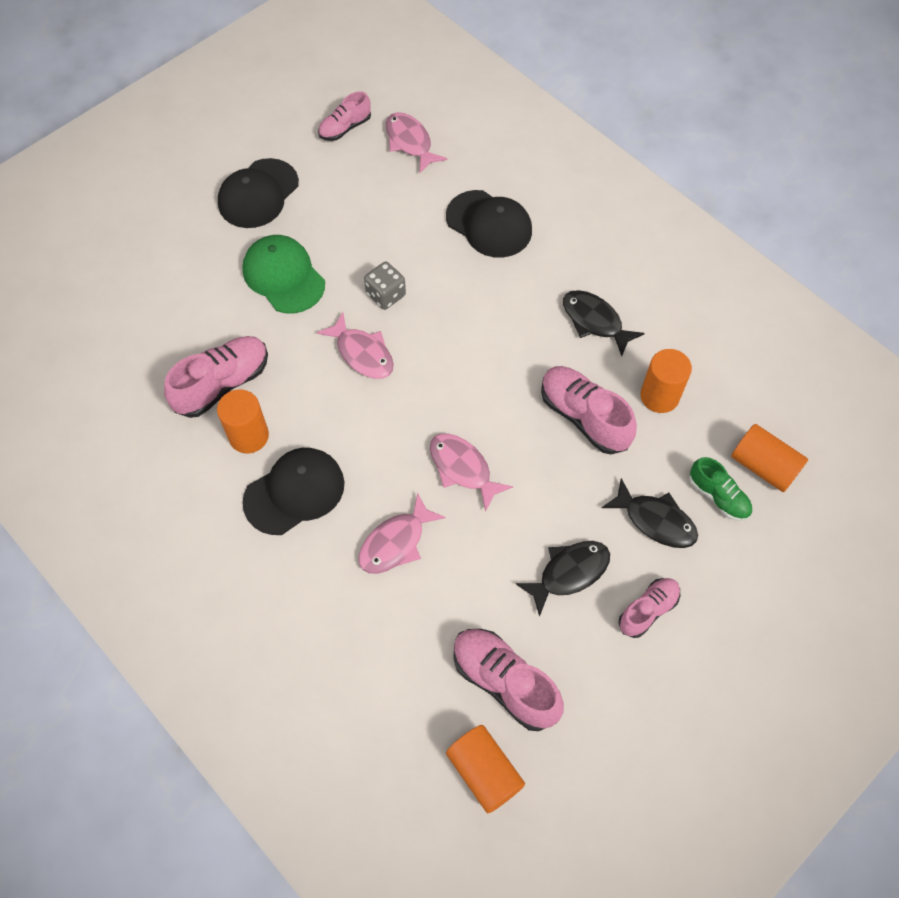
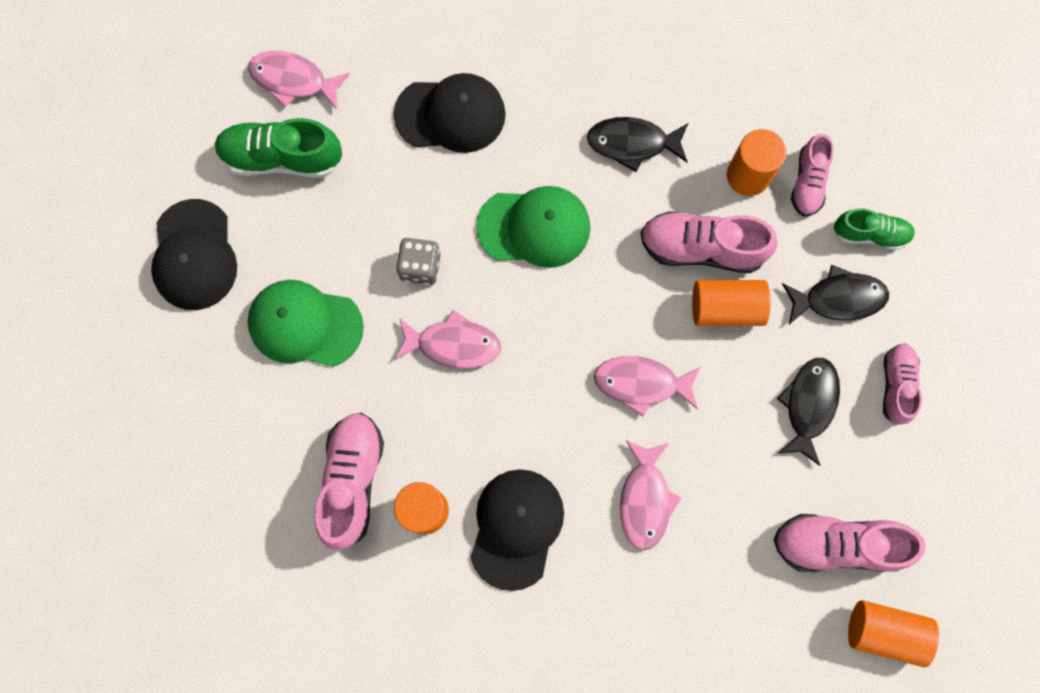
camera: 40 degrees left, 15 degrees up
(345, 128) = (212, 113): pink shoe -> pink shoe (808, 182)
(362, 178) = (282, 157): none -> green shoe
(481, 324) = (534, 227): none -> green cap
(763, 466) = (884, 175): orange cylinder -> orange cylinder (726, 308)

